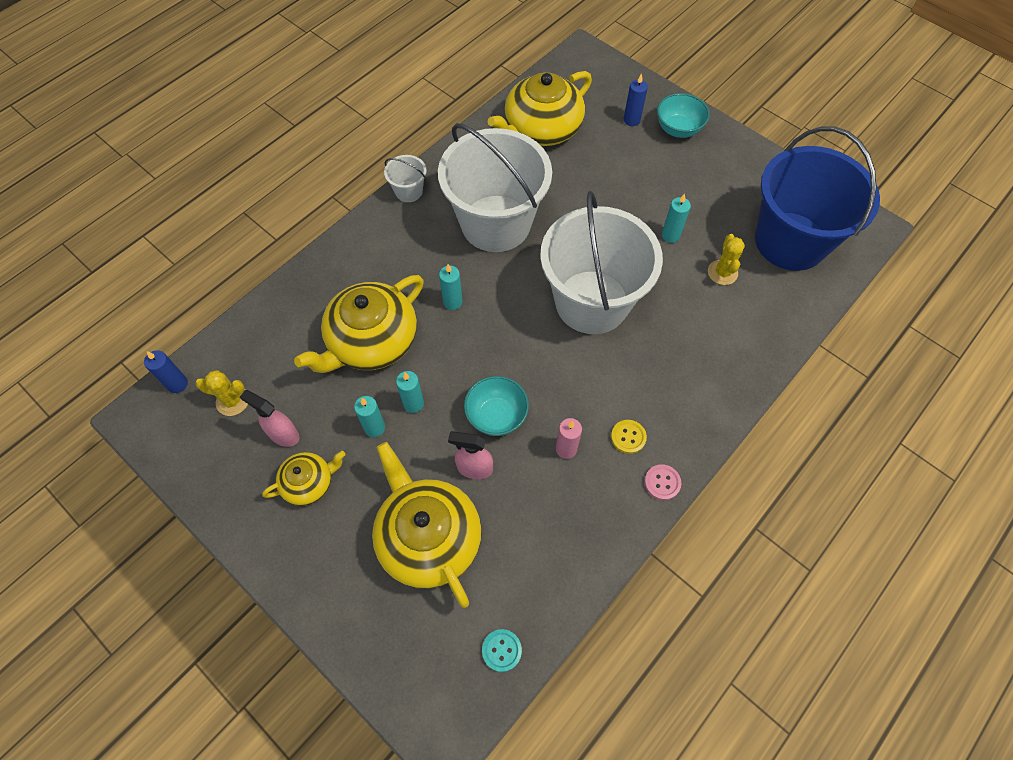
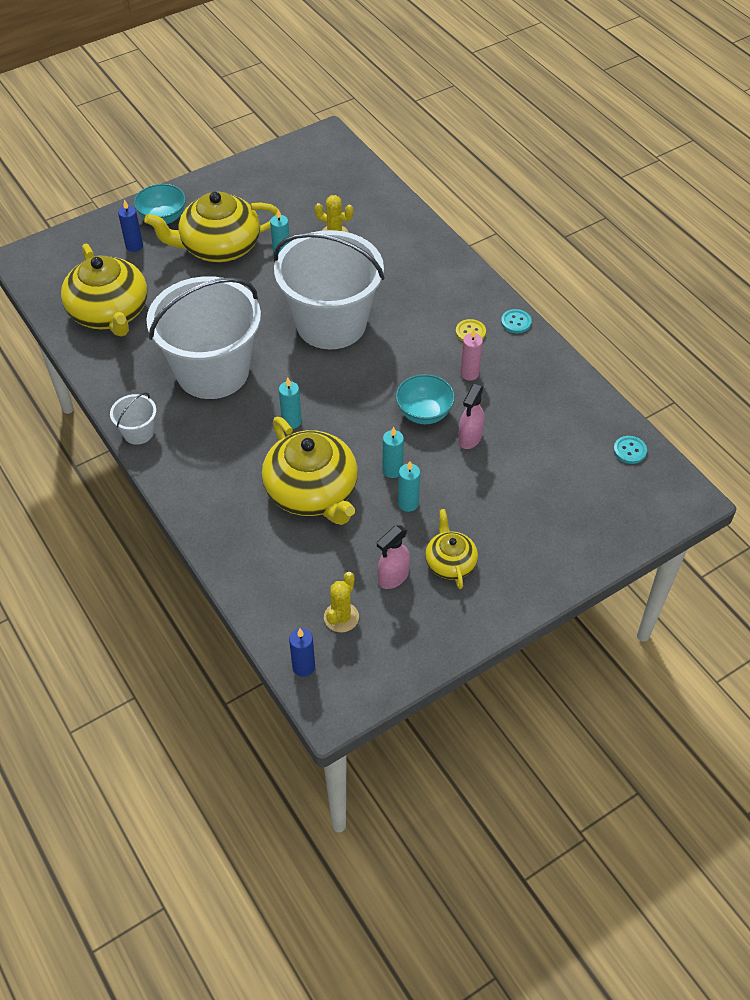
camera: 75 degrees left, 10 degrees down
(428, 537) = (525, 481): yellow teapot -> yellow teapot (219, 246)
(662, 482) = (516, 322): pink button -> turquoise button
(790, 241) = (320, 186): blue bucket -> none

